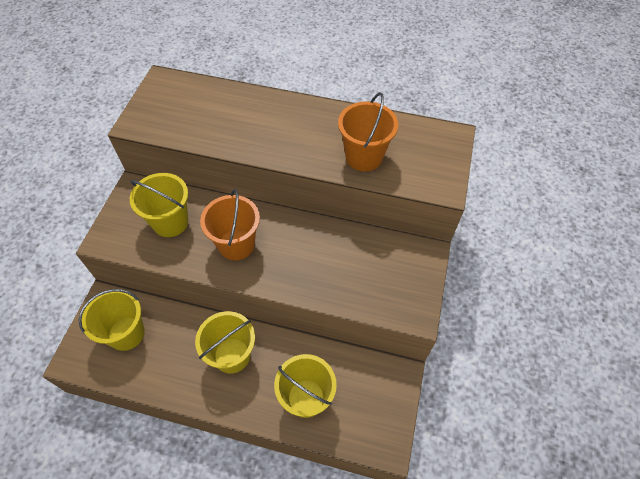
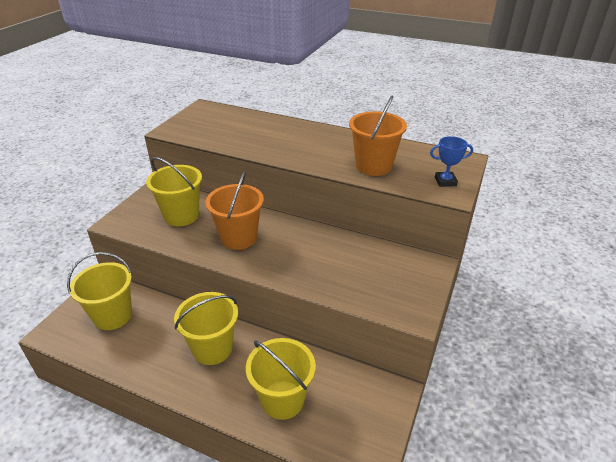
camera: 10 degrees right, 20 degrees down
(437, 171) = (445, 181): none -> blue trophy

